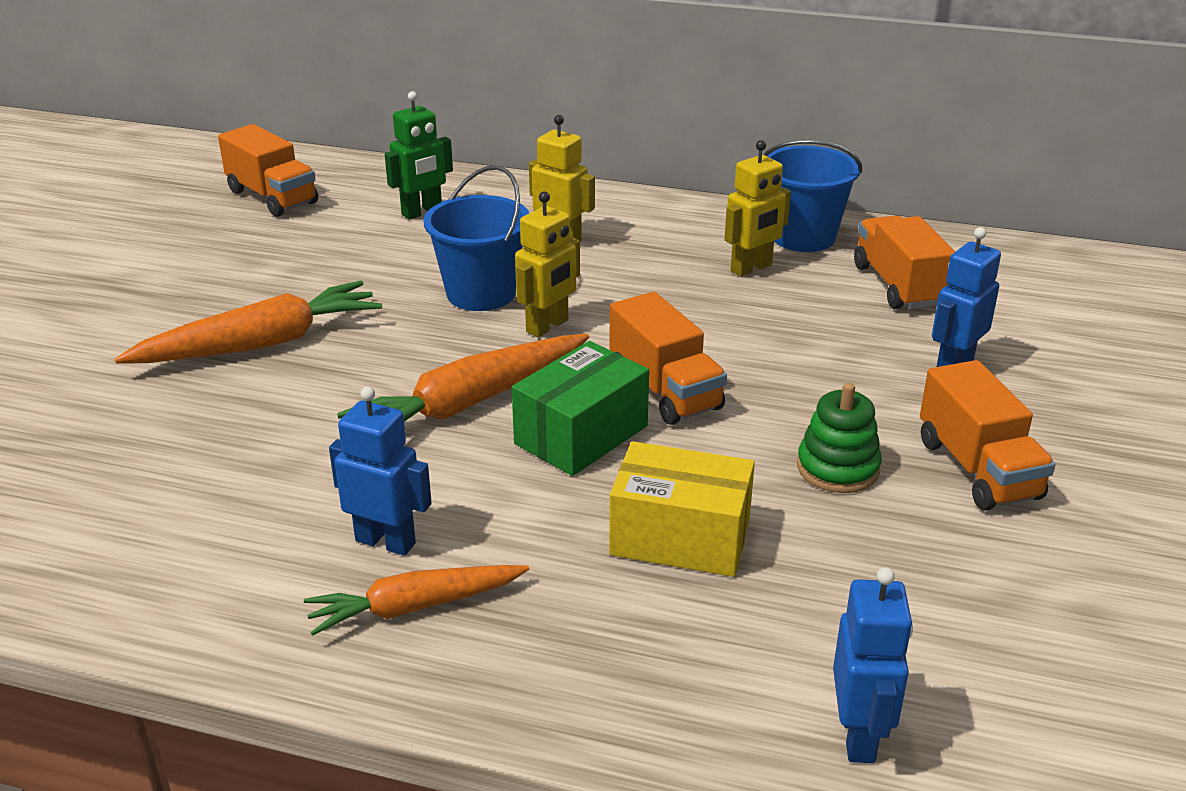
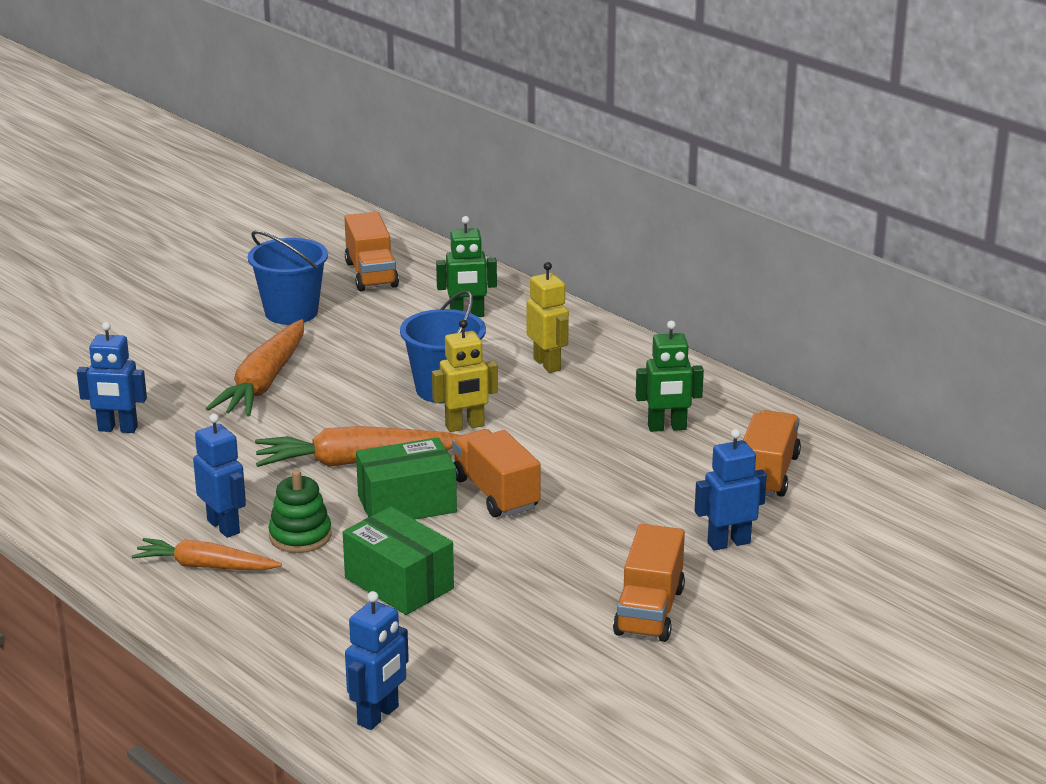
camera: 30 degrees right, 5 degrees down
(116, 458) = (117, 429): none -> blue robot
(260, 344) = (264, 382): orange carrot -> orange carrot turned 105 degrees clockwise
(665, 390) = (495, 493): orange truck -> orange truck turned 150 degrees clockwise
(680, 537) = (399, 583): yellow box -> green box
(751, 268) = (667, 428): yellow robot -> green robot
(803, 237) = (741, 415): blue bucket -> blue bucket (291, 312)
(837, 468) = (552, 579): green stacking toy -> green stacking toy (300, 536)

